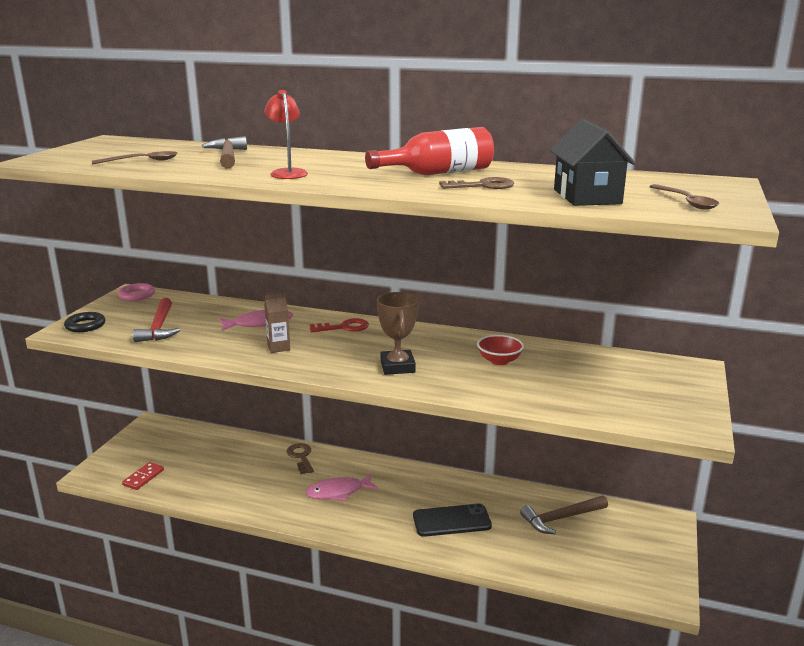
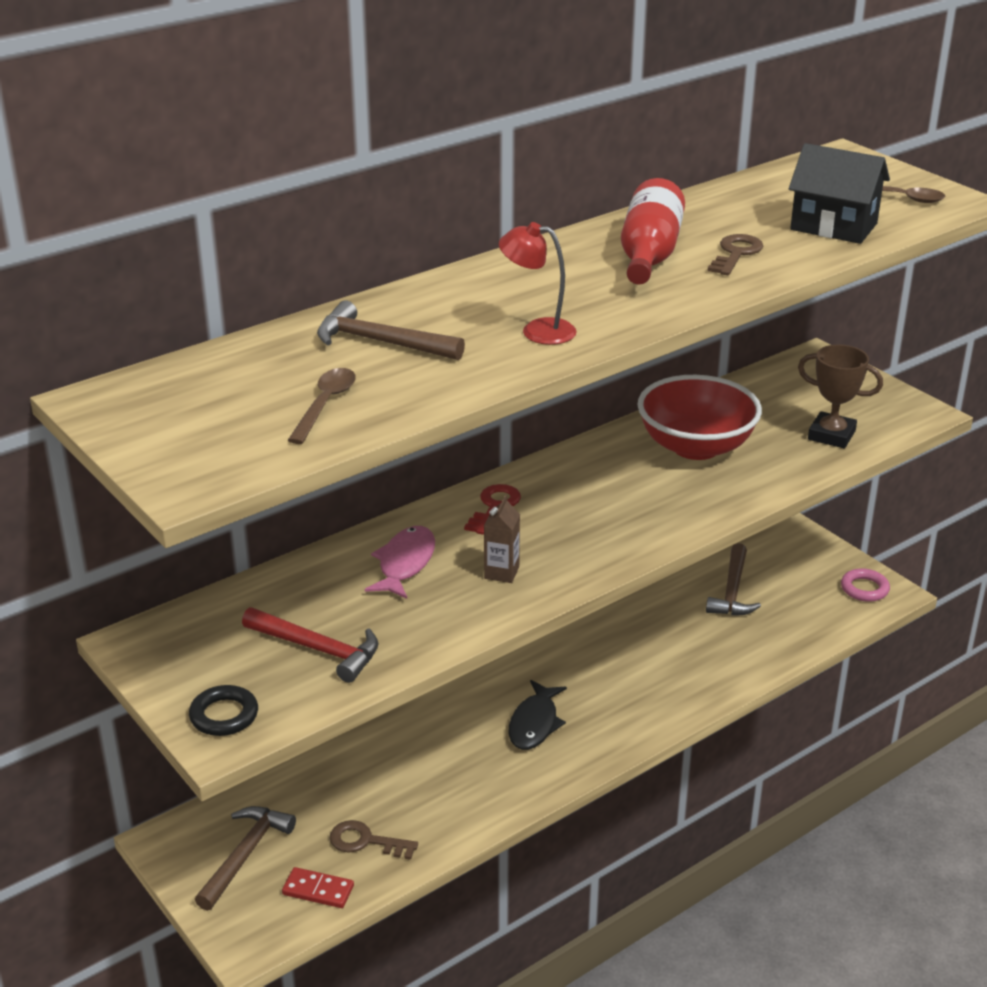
camera: 55 degrees left, 10 degrees up
(137, 295) = (154, 639): pink ring -> pink ring (864, 589)
(143, 477) = (318, 890): red domino -> red domino turned 45 degrees counterclockwise
(155, 447) = (245, 855): none -> brown hammer
(301, 457) = (424, 724): brown key -> brown key (366, 841)
(338, 492) = (534, 723): pink fish -> black fish
(397, 367) = (645, 511): brown trophy -> brown trophy (831, 435)
(451, 521) = (670, 664): black phone -> none
(499, 361) = (696, 447): red bowl -> red bowl, size x2.08

